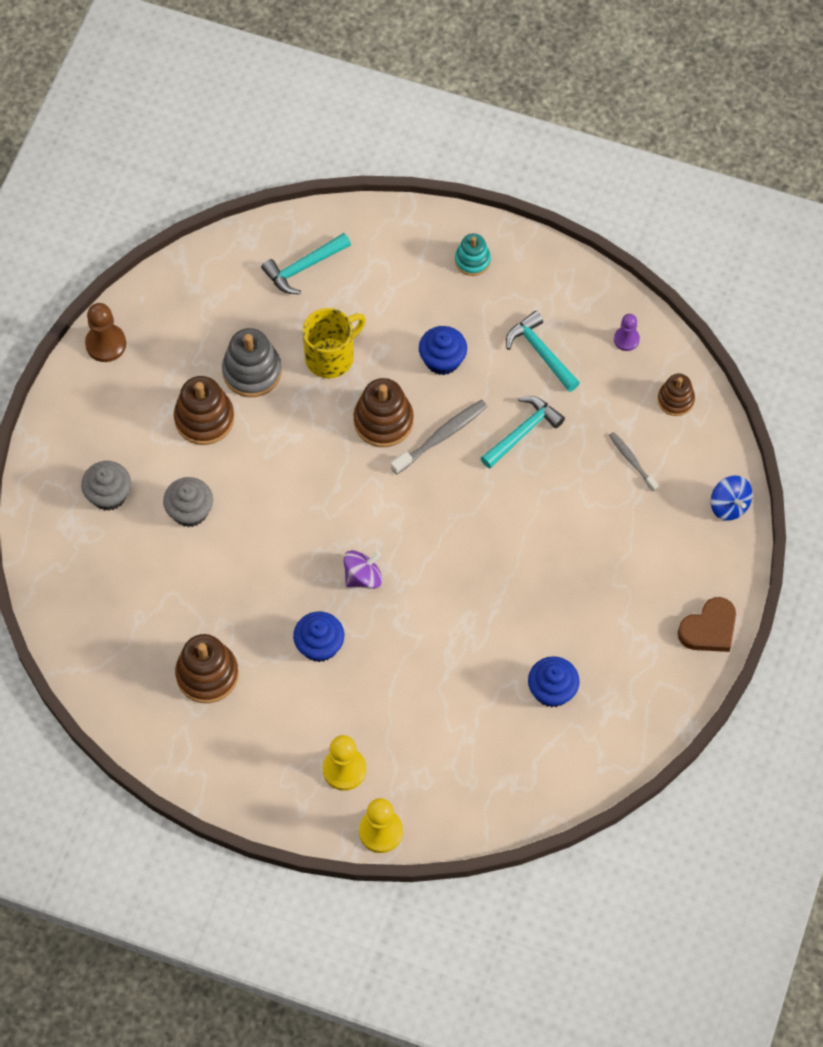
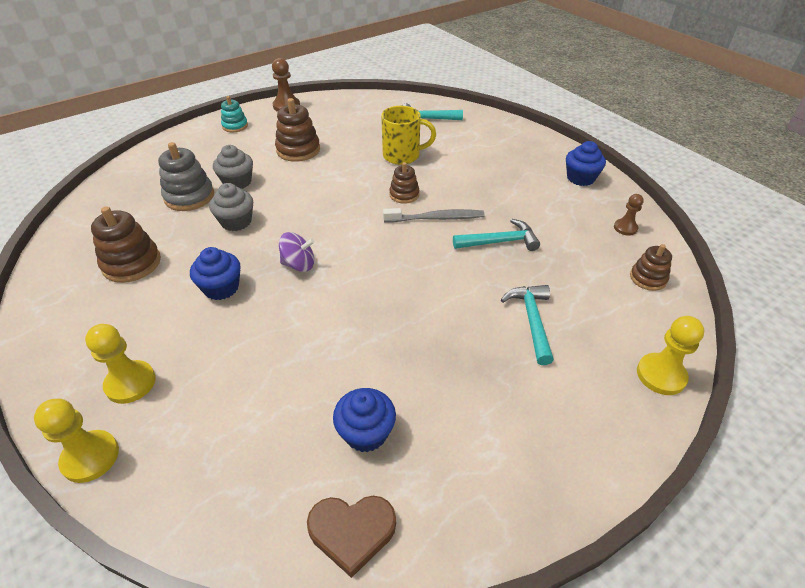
camera: 35 degrees right, 20 degrees down
(109, 495) = (205, 156): grey cupcake -> grey cupcake (236, 222)
(252, 371) = (349, 143): grey stacking toy -> grey stacking toy (189, 197)
(383, 421) = (404, 195): brown stacking toy -> brown stacking toy, size x0.62
(442, 360) = (474, 184): blue cupcake -> blue cupcake (580, 178)
(472, 260) = (536, 152): turquoise stacking toy -> turquoise stacking toy (235, 126)
(541, 352) = (550, 208): turquoise hammer -> turquoise hammer (532, 321)
(626, 339) = (625, 228): purple pawn -> brown pawn
(632, 461) = (580, 298): grey toothbrush -> none
(709, 629) = (575, 475): brown heart -> brown heart (352, 532)
(729, 505) = (661, 375): blue spinning top -> yellow pawn

